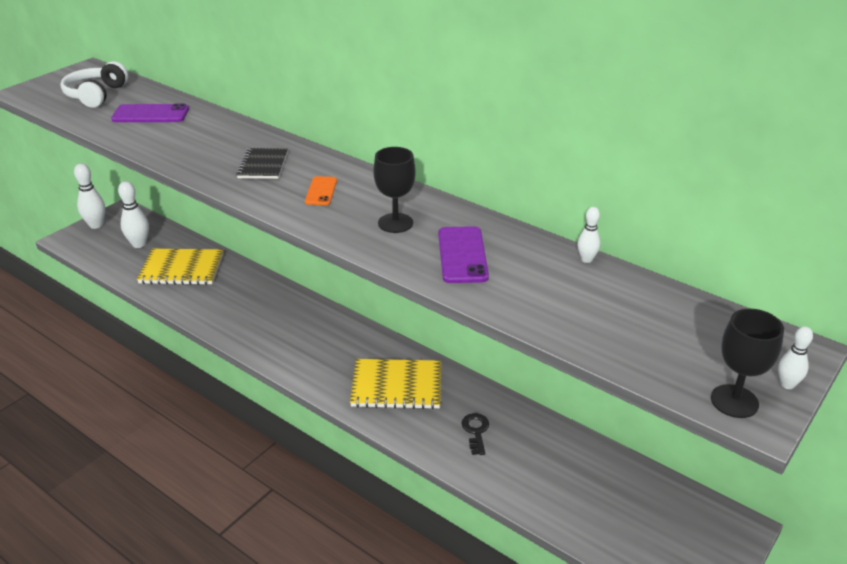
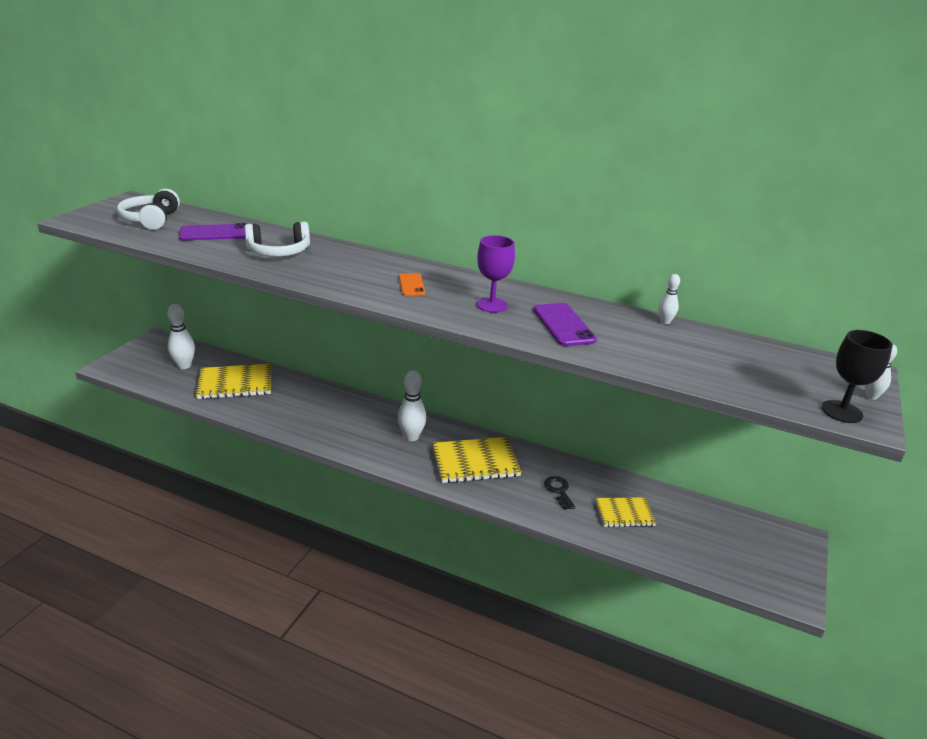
camera: 15 degrees left, 5 degrees down
(96, 225) = (134, 352): white bowling pin -> white bowling pin (411, 437)
(203, 141) = (279, 252): none -> white headphones
(263, 165) = (346, 268): black notebook -> none
(395, 223) = (492, 305): black goblet -> purple goblet
(540, 468) = (624, 513): none -> yellow notebook

